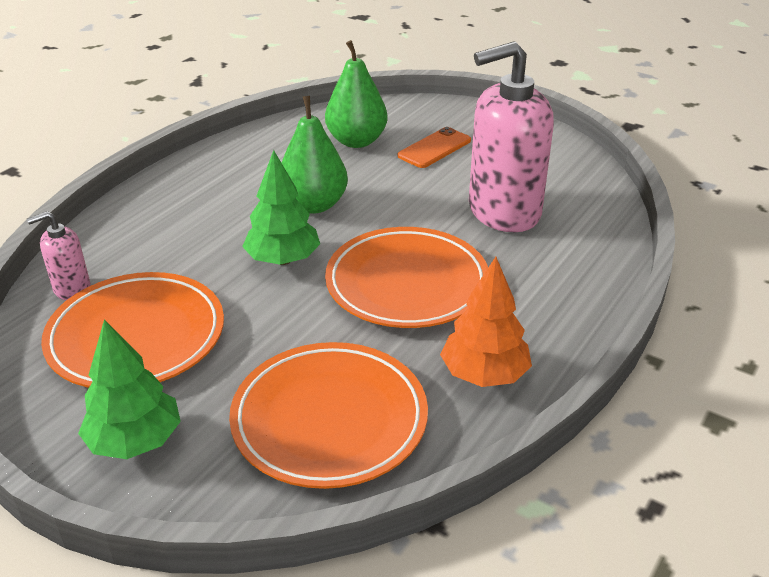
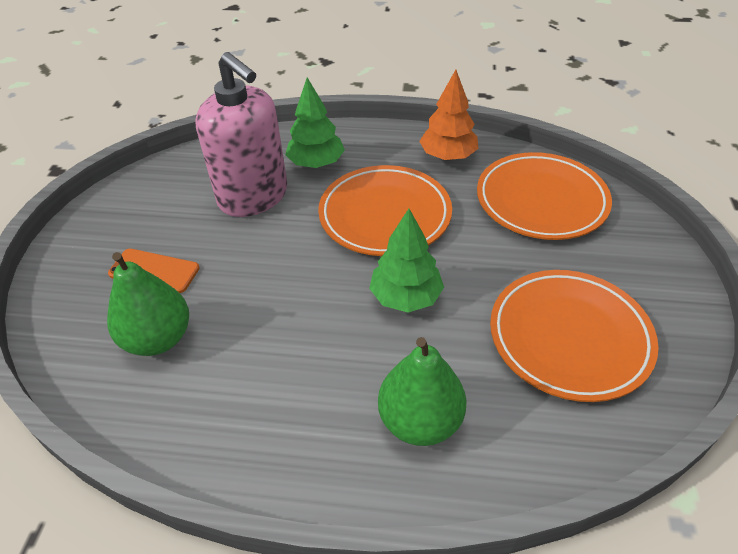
camera: 115 degrees left, 10 degrees up
(71, 288) = (562, 432): pink soap dispenser -> none
(135, 441) = (645, 276): green tree -> green tree (316, 163)
(314, 205) = (307, 316): green pear -> green pear (420, 420)

